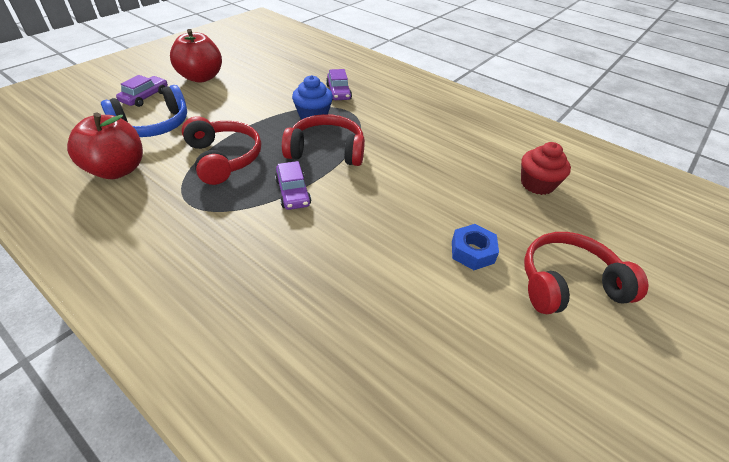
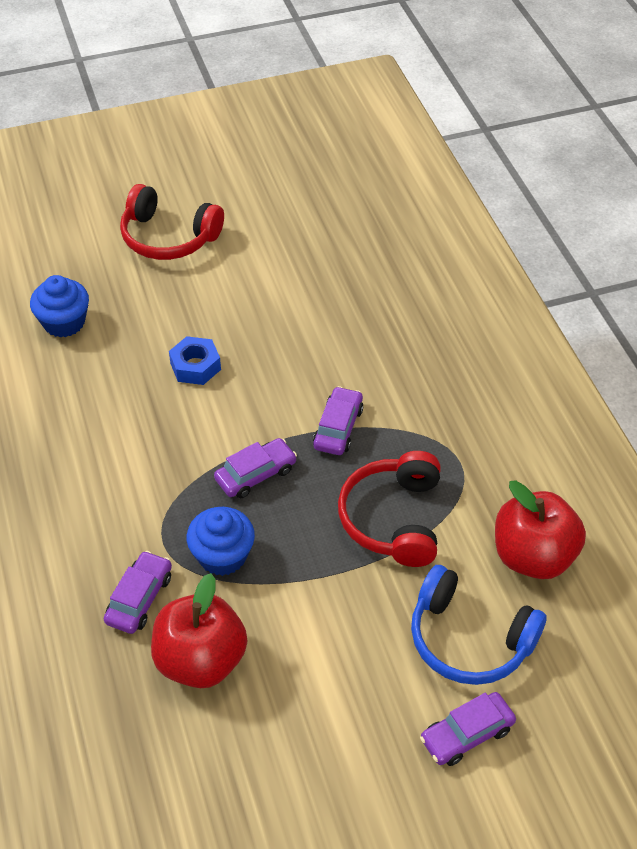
camera: 145 degrees left, 5 degrees up
(153, 125) = (469, 639): blue headphones -> blue headphones turned 150 degrees counterclockwise
(201, 77) = (349, 762): red apple -> red apple (201, 660)
(326, 151) = (256, 474): red headphones -> purple car
(472, 252) = (216, 291): blue nut -> blue nut (195, 366)
(537, 184) = (64, 322): red cupcake -> blue cupcake

